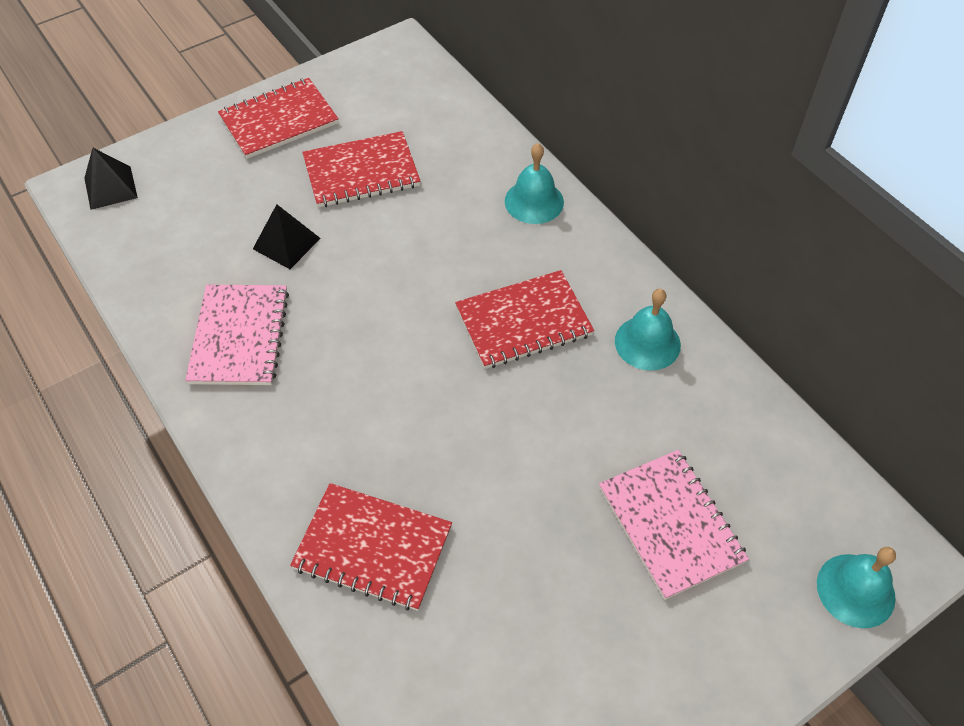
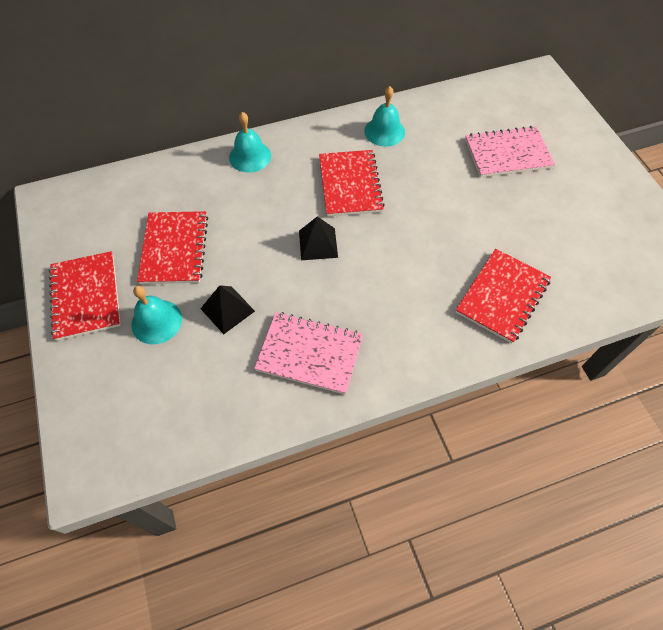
camera: 75 degrees left, 5 degrees up
(111, 187) = (100, 442): black pyramid -> black pyramid (318, 243)
(855, 590) = (554, 96): turquoise bell -> turquoise bell (156, 321)

